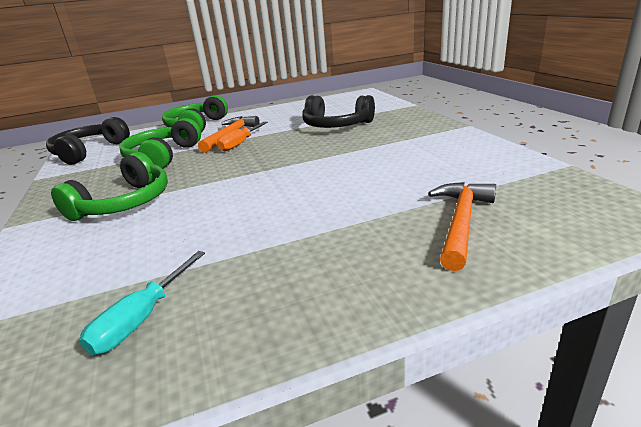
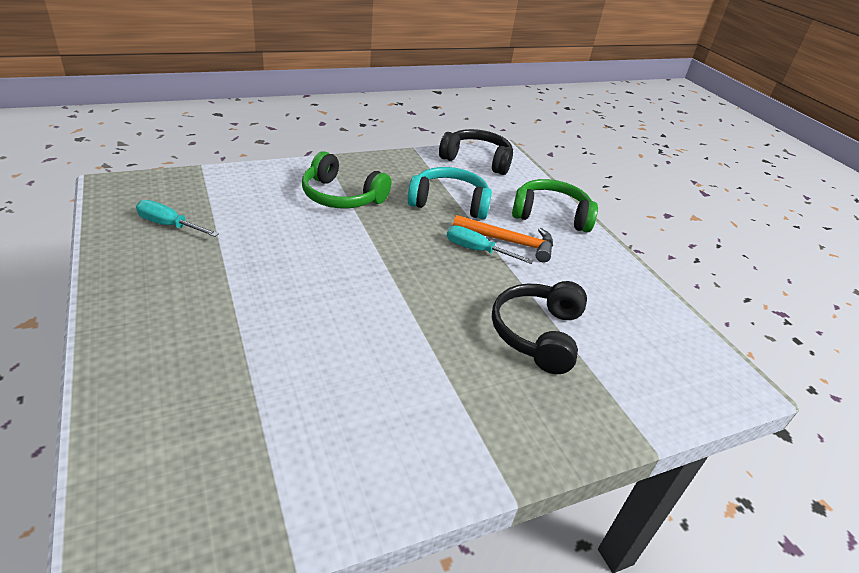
camera: 80 degrees right, 10 degrees up
(163, 156) = (449, 203): green headphones -> turquoise headphones
(239, 144) = (476, 250): orange screwdriver -> turquoise screwdriver
(461, 222) = (198, 396): orange hammer -> none

